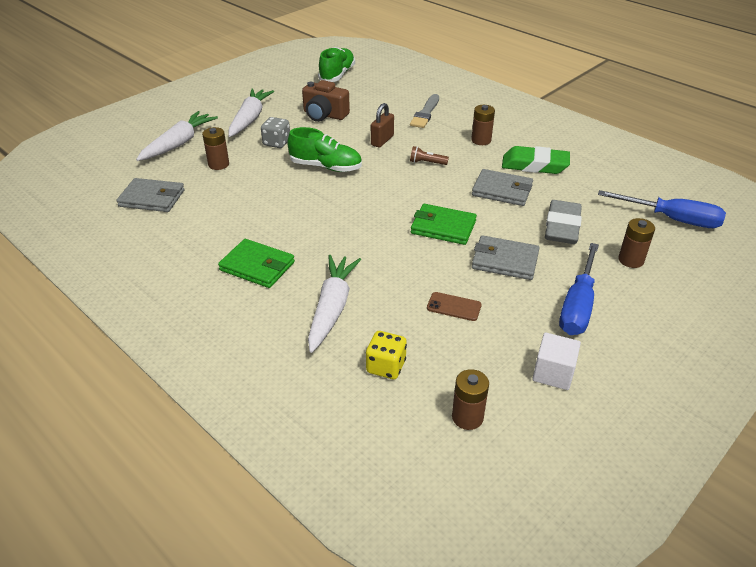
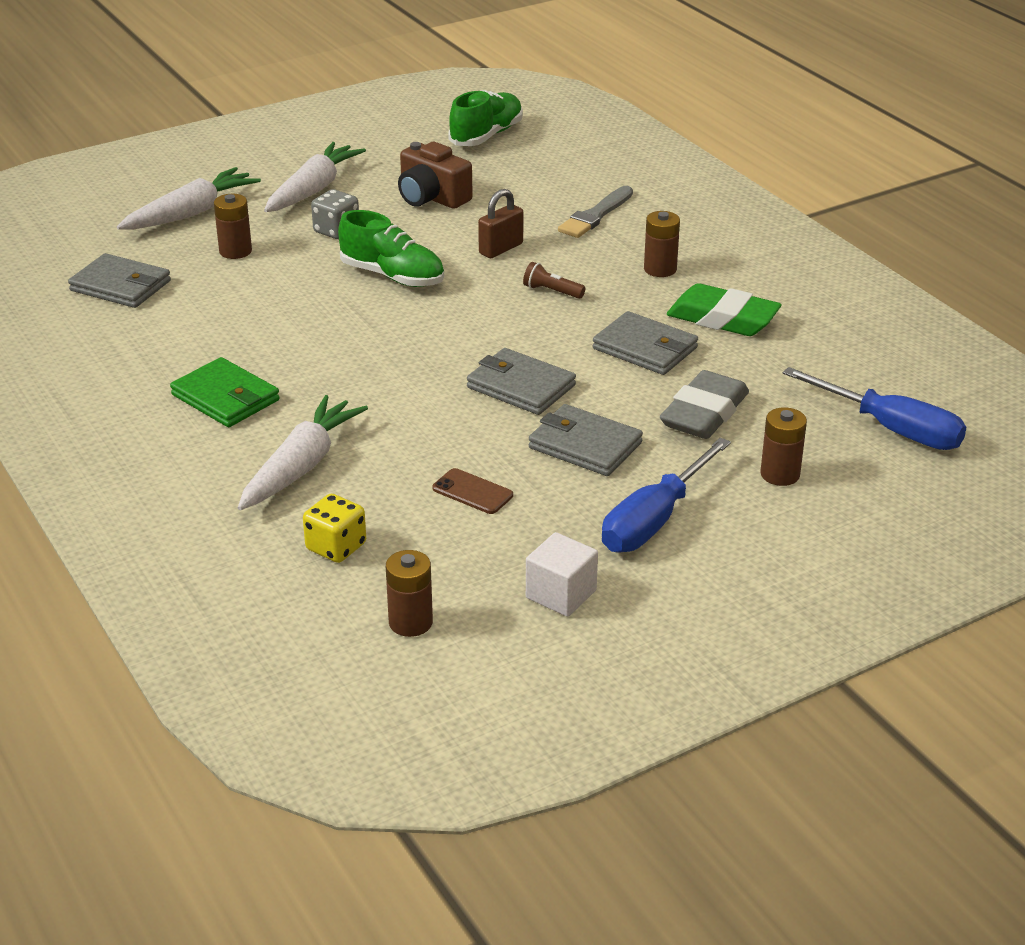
camera: 15 degrees right, 5 degrees down
(443, 227) = (521, 386): green wallet -> grey wallet

